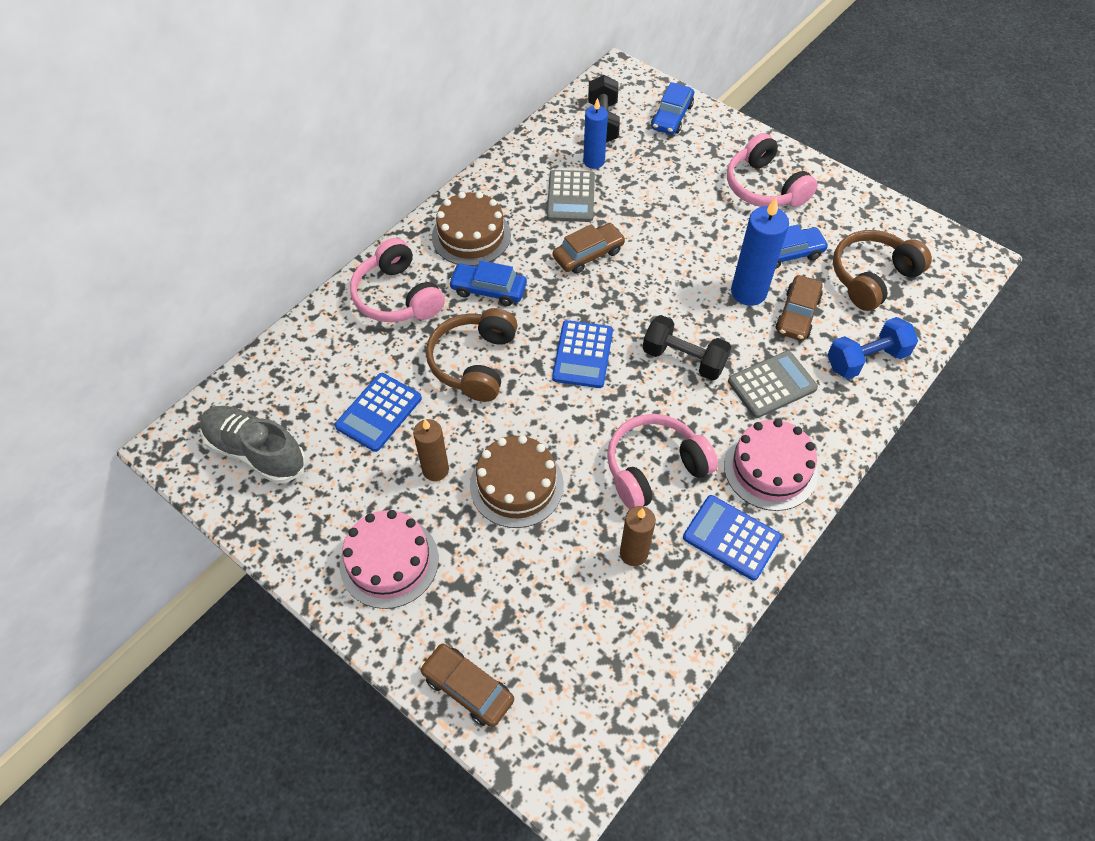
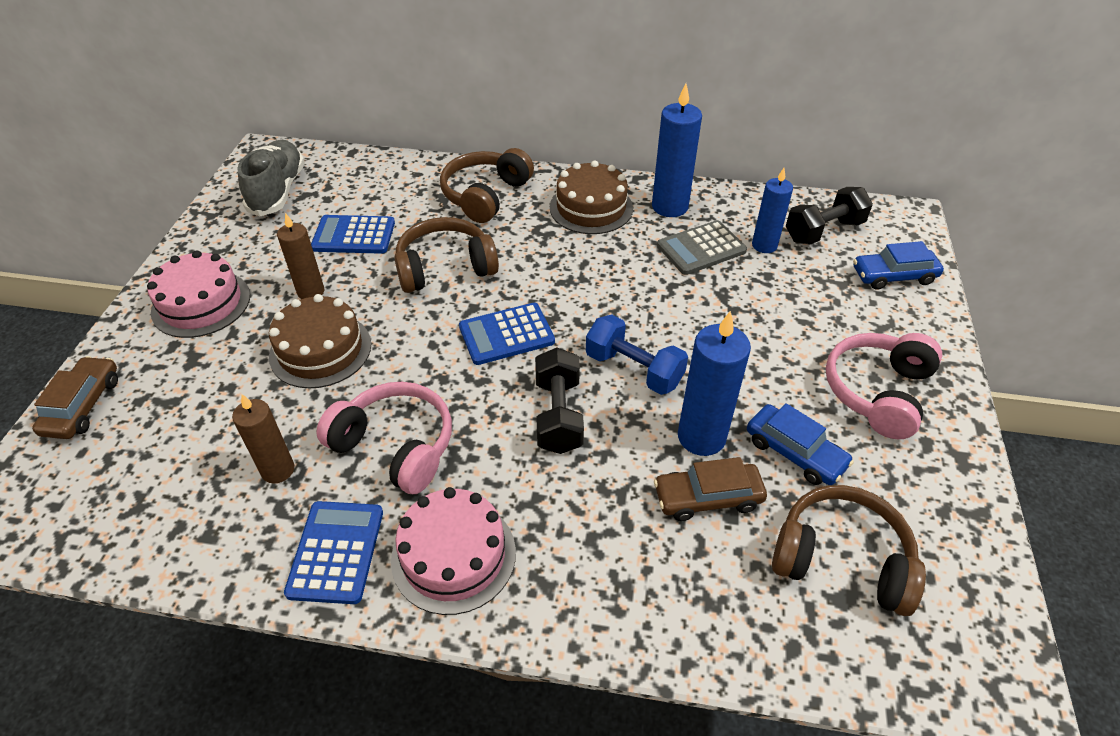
camera: 60 degrees right, 10 degrees down
(397, 296) = (485, 195): pink headphones -> brown headphones
(488, 289) = (537, 242): blue car -> none
(508, 189) = (670, 207): none -> blue candle
(588, 254) = (638, 289): brown car -> none
(772, 385) = (579, 511): grey calculator -> none
(866, 359) = (695, 602): blue dumbbell -> blue dumbbell (634, 369)

